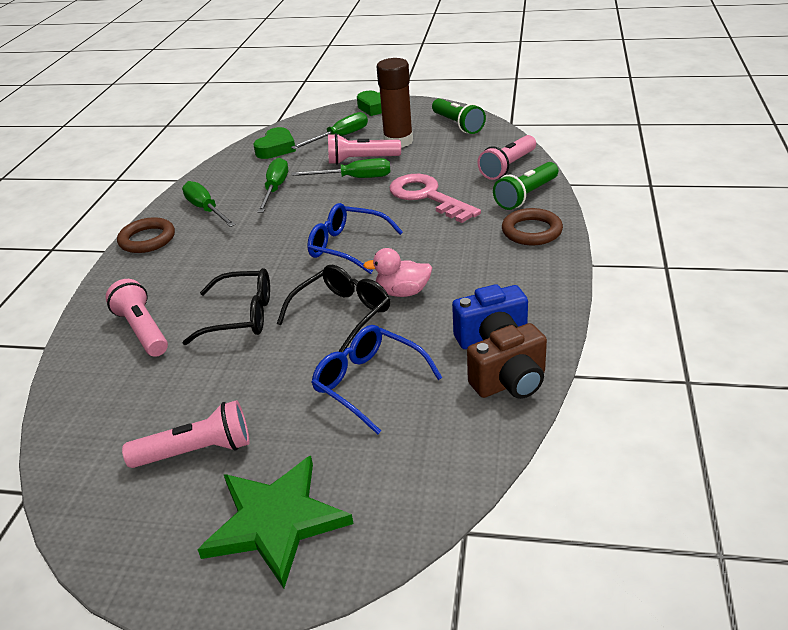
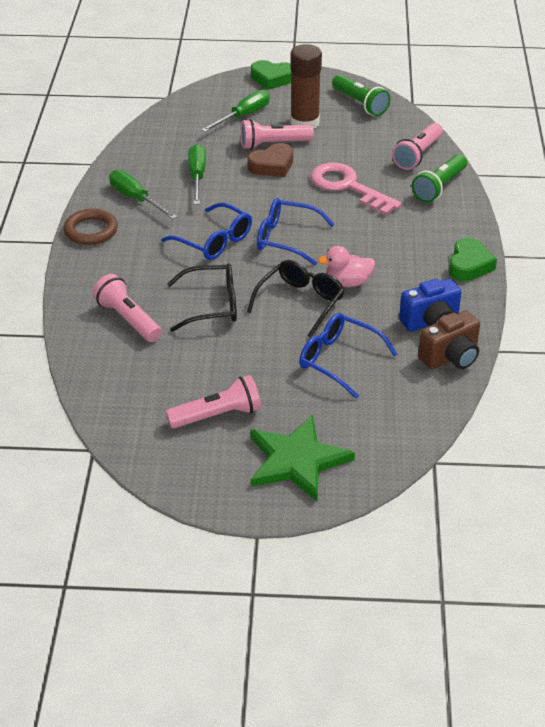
camera: 10 degrees left, 5 degrees up
(270, 249) = (214, 241): none -> blue glasses
(276, 148) = (181, 128): green heart -> green heart (469, 265)
(354, 178) = (272, 165): green screwdriver -> brown heart
(531, 231) = (449, 224): brown ring -> none

